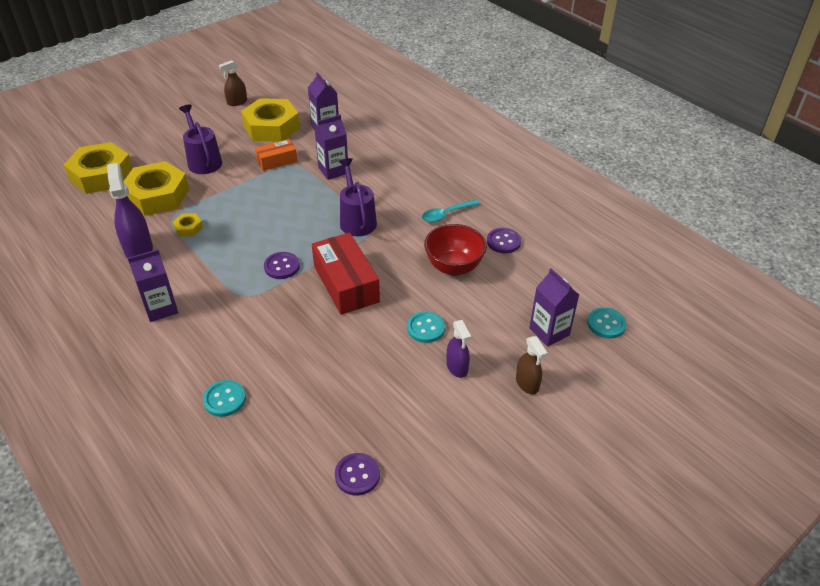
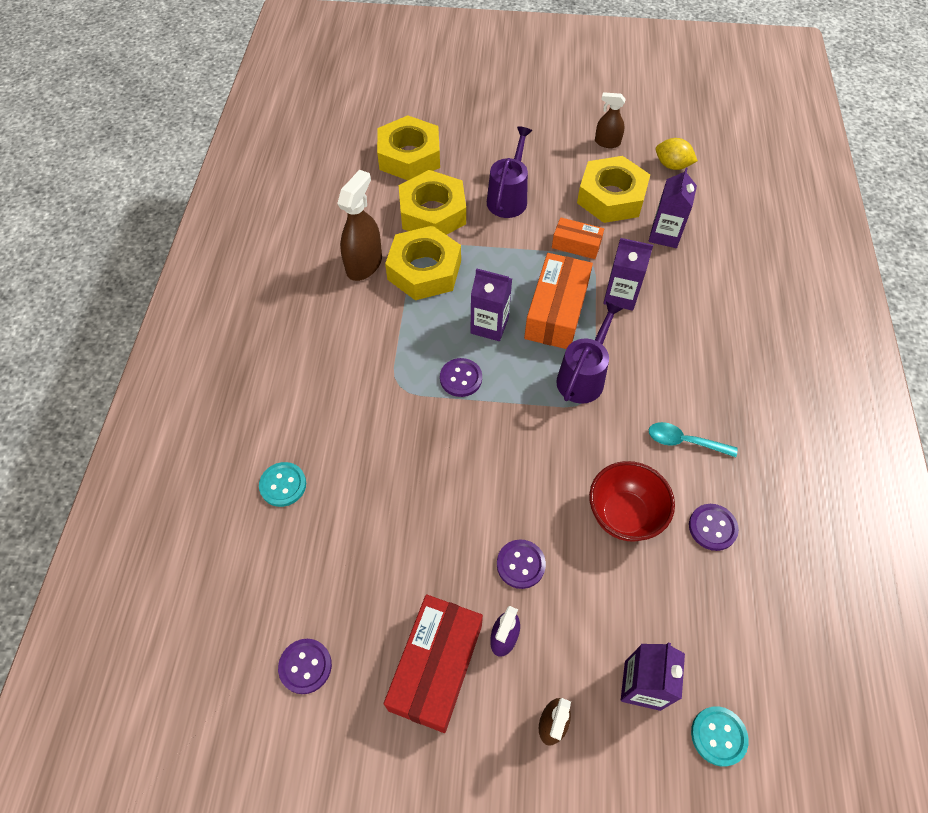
camera: 45 degrees right, 15 degrees up
(138, 249) = (364, 264): purple spray bottle -> brown spray bottle
(161, 308) = (324, 344): purple carton -> purple carton (489, 325)
(188, 228) = (424, 270): yellow nut -> yellow nut, size x2.34
(291, 94) = (672, 165): none -> yellow lemon
(303, 199) = (556, 311): none -> orange box
(346, 284) = (498, 447): red box -> red box (436, 667)
(426, 328) = (520, 564): turquoise button -> purple button

